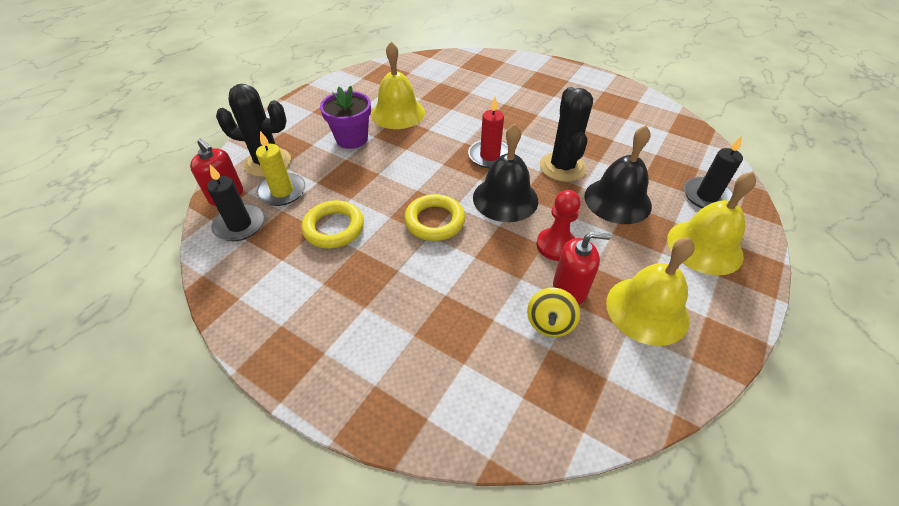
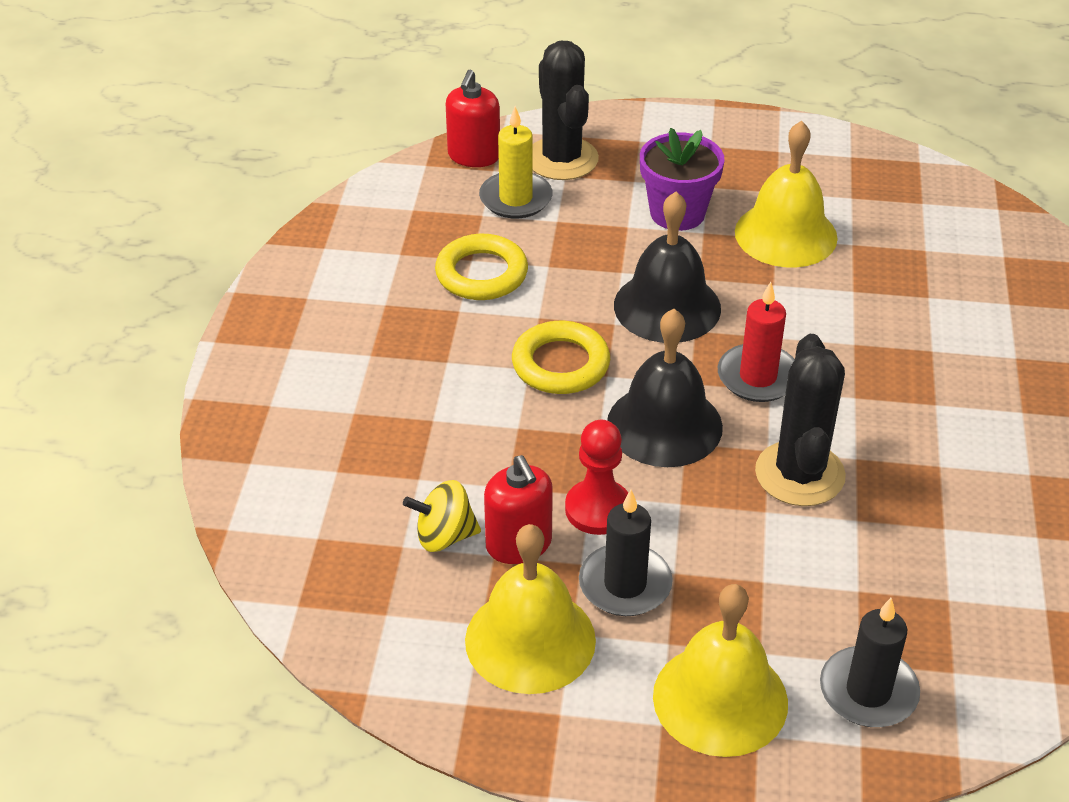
camera: 65 degrees right, 5 degrees down
(240, 225) = (432, 192): black candle -> black candle (625, 584)
(562, 167) = (799, 474): black cactus -> black cactus turned 60 degrees counterclockwise
(617, 200) = (761, 564): black bell -> black bell (667, 306)

